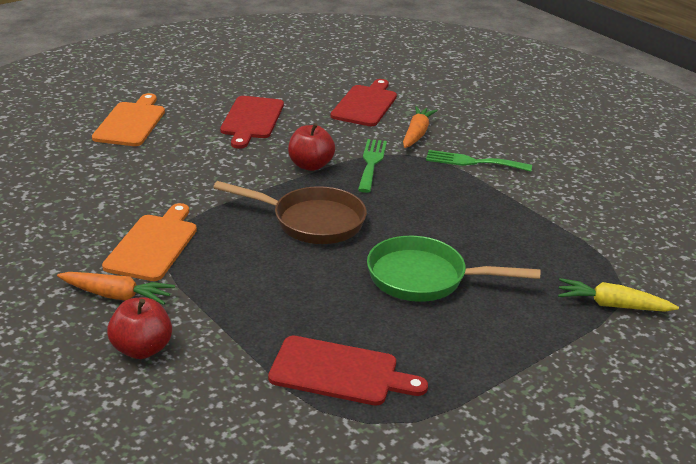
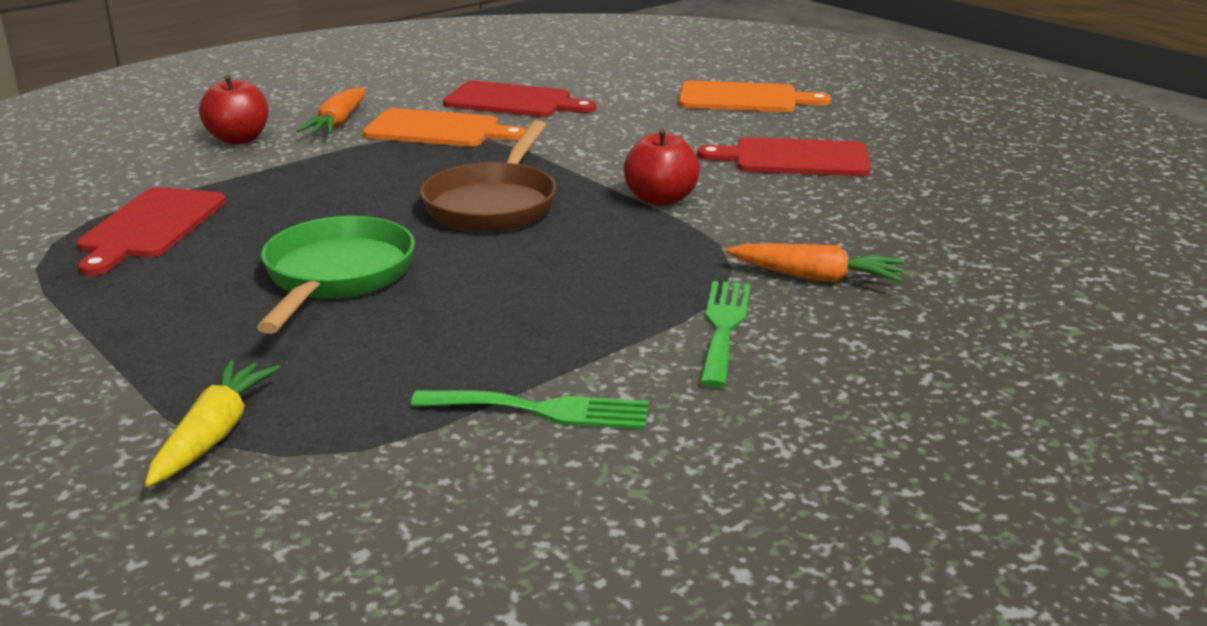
camera: 90 degrees right, 5 degrees down
(365, 104) = (912, 234): red cutting board -> red cutting board (513, 101)
(371, 163) = (685, 241): green fork -> green fork (542, 410)

